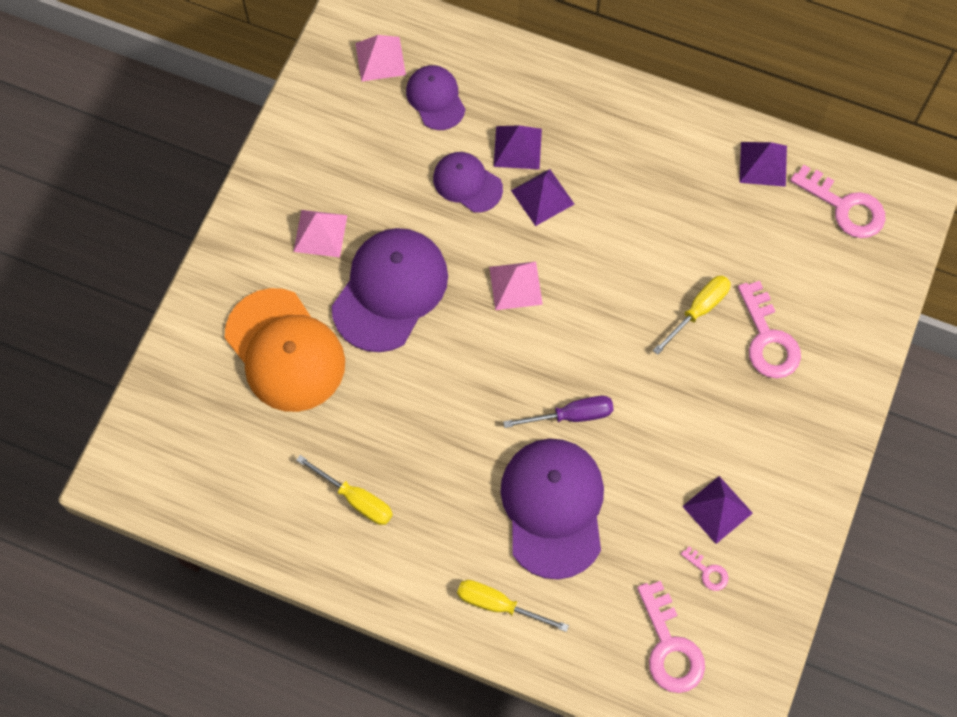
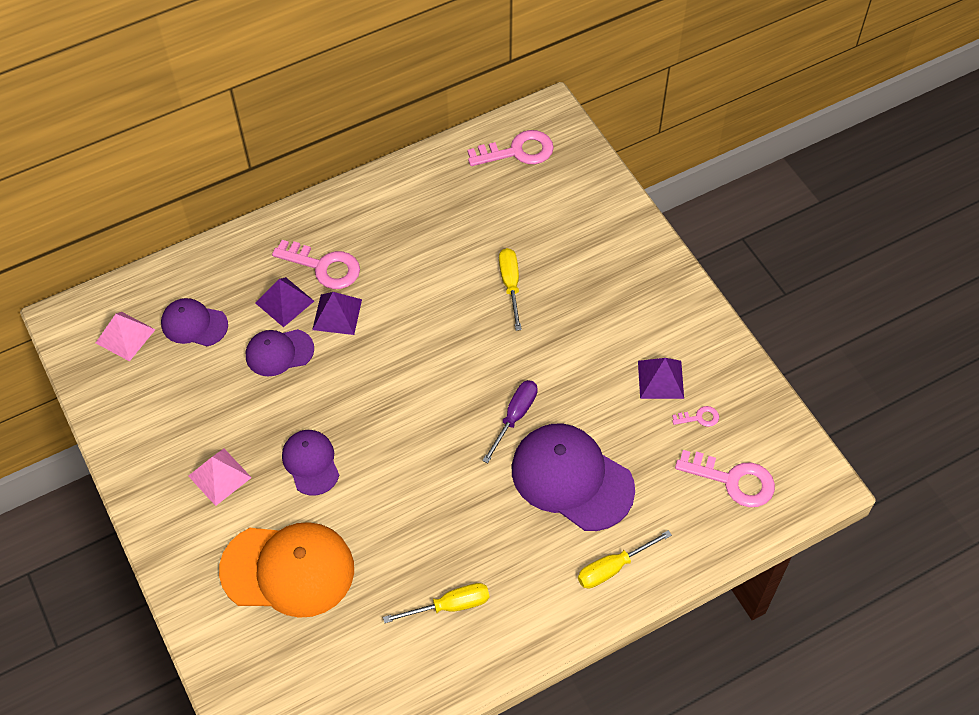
camera: 50 degrees left, 10 degrees down
(390, 290) = (311, 463): purple cap -> purple cap, size x0.56
(515, 285) = (386, 380): pink pyramid -> none
(763, 164) = (443, 172): purple pyramid -> none
(768, 339) = (568, 261): pink key -> pink key (324, 266)

